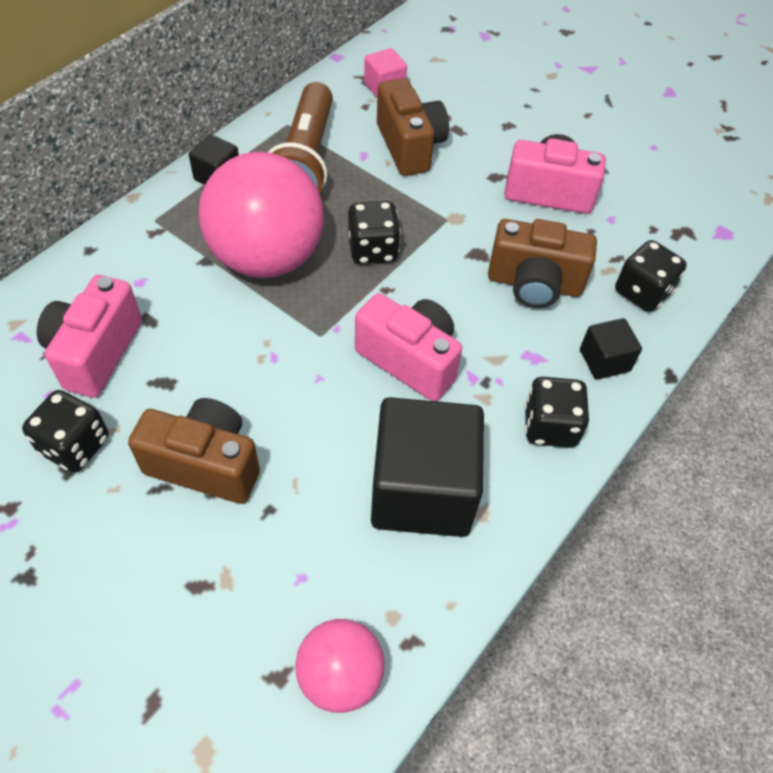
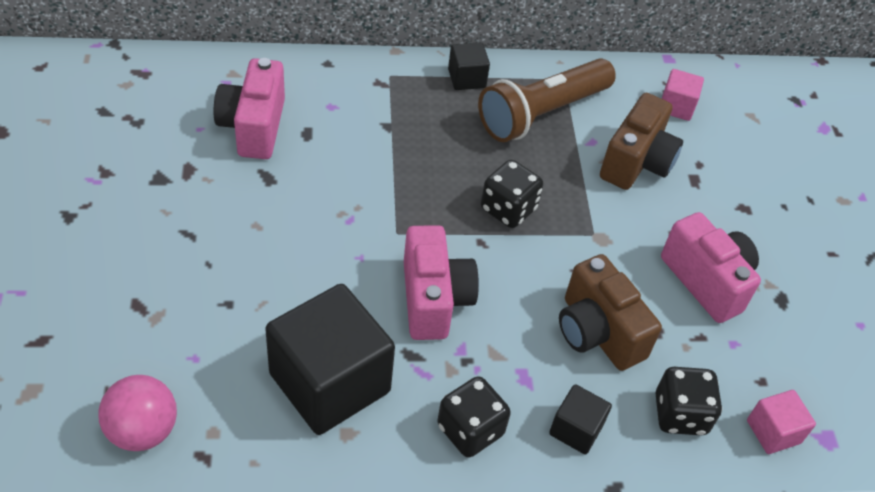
camera: 45 degrees right, 5 degrees down
(75, 445) = (176, 169): black dice -> none
(96, 352) = (253, 127): pink camera -> pink camera turned 60 degrees counterclockwise
(205, 464) = (228, 244): brown camera -> none
(267, 257) = (429, 155): pink ball -> none
(696, 254) = (773, 432): none -> pink cube

